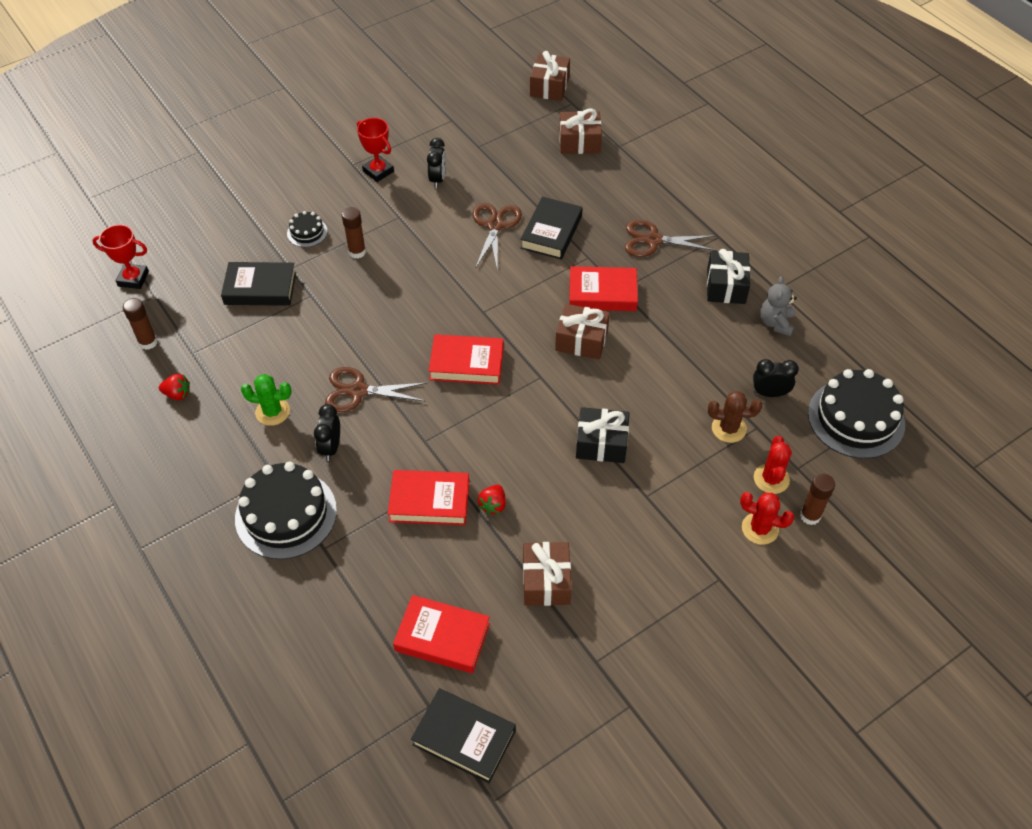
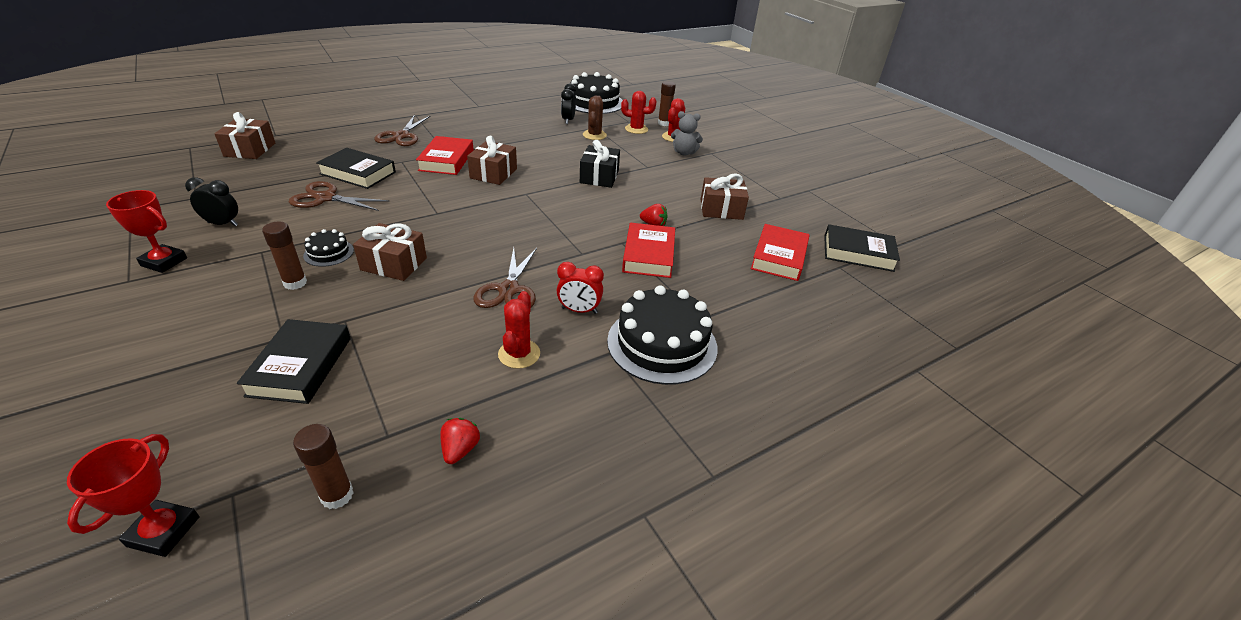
camera: 90 degrees left, 15 degrees down
(272, 412) = (519, 354): green cactus -> red cactus
(307, 232) = (224, 322): black cake -> black cake (329, 253)
(331, 447) = (579, 310): black clock -> red clock
(378, 171) = (164, 262): red trophy -> red trophy turned 60 degrees clockwise
(464, 738) = (858, 253): black book -> black book turned 75 degrees clockwise
(466, 363) = (497, 226): red book -> none
(549, 87) = (149, 154): brown gift -> brown gift (394, 264)
(726, 286) = (466, 119): black gift -> none
(776, 323) = (509, 110): grey teddy bear -> grey teddy bear (684, 153)

